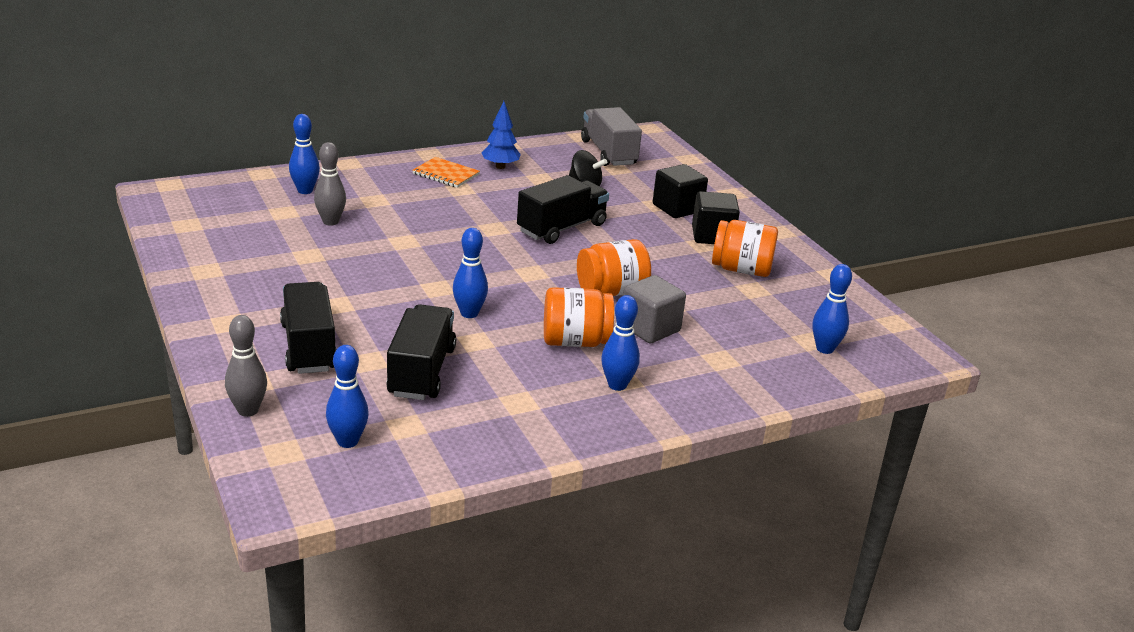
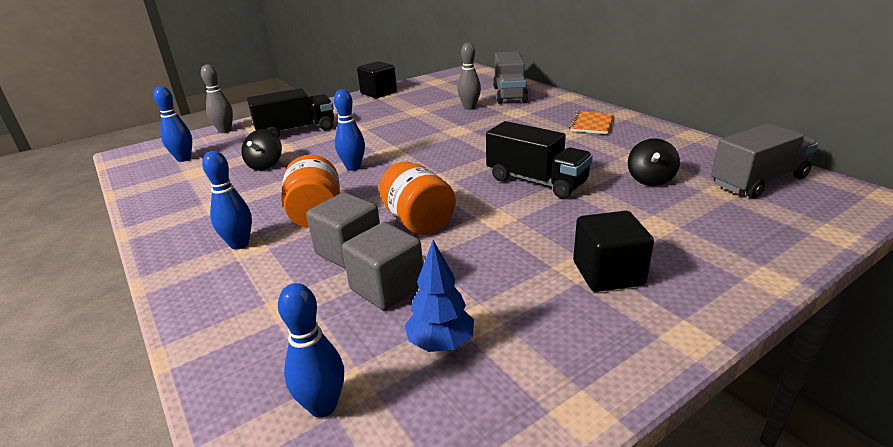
camera: 85 degrees right, 0 degrees up
(305, 191) = (509, 94): blue bowling pin -> grey truck
(421, 372) = (265, 165): black truck -> black spinning top
(500, 166) = (637, 139): blue tree -> blue tree (441, 343)
(677, 208) = (662, 240): black cube -> black cube (378, 93)
(708, 316) = (387, 287): none -> grey cube
(741, 269) = (527, 306): orange jar -> none

